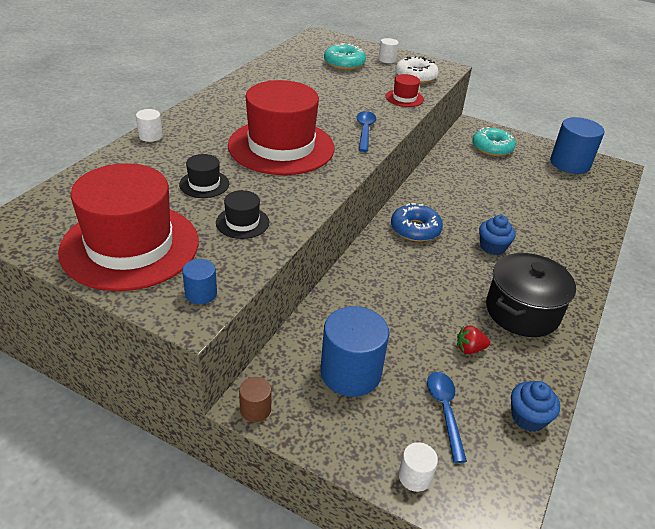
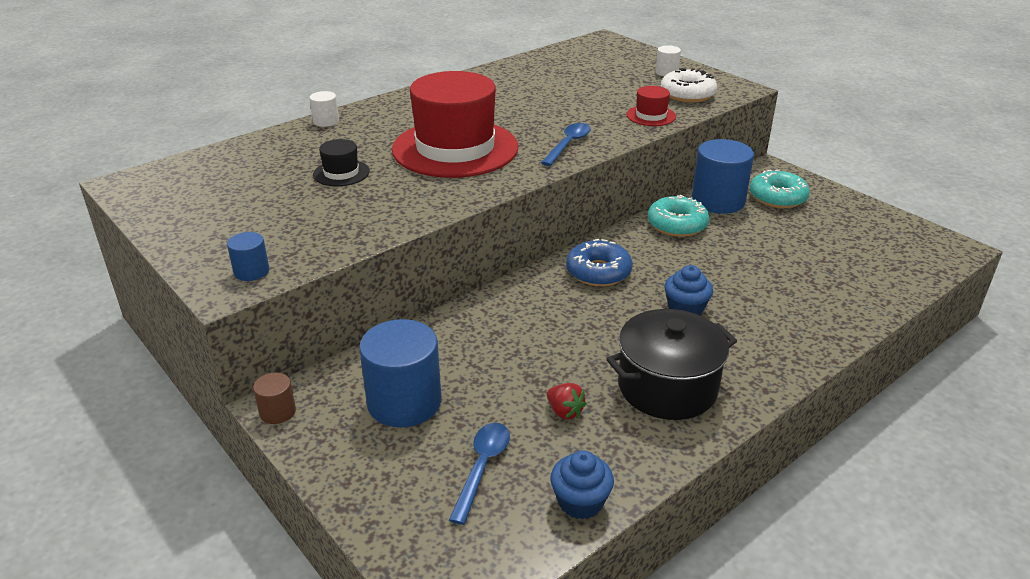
camera: 25 degrees right, 5 degrees down
(130, 246) = (221, 217): red hat -> none
(242, 222) = (349, 215): black hat -> none
(344, 63) = (607, 72): turquoise donut -> turquoise donut (677, 225)
(415, 476) = (395, 522): white cylinder -> none
(469, 349) = (564, 412): red strawberry -> red strawberry turned 150 degrees counterclockwise
(570, 164) = (880, 231): blue cylinder -> blue cylinder (718, 201)

